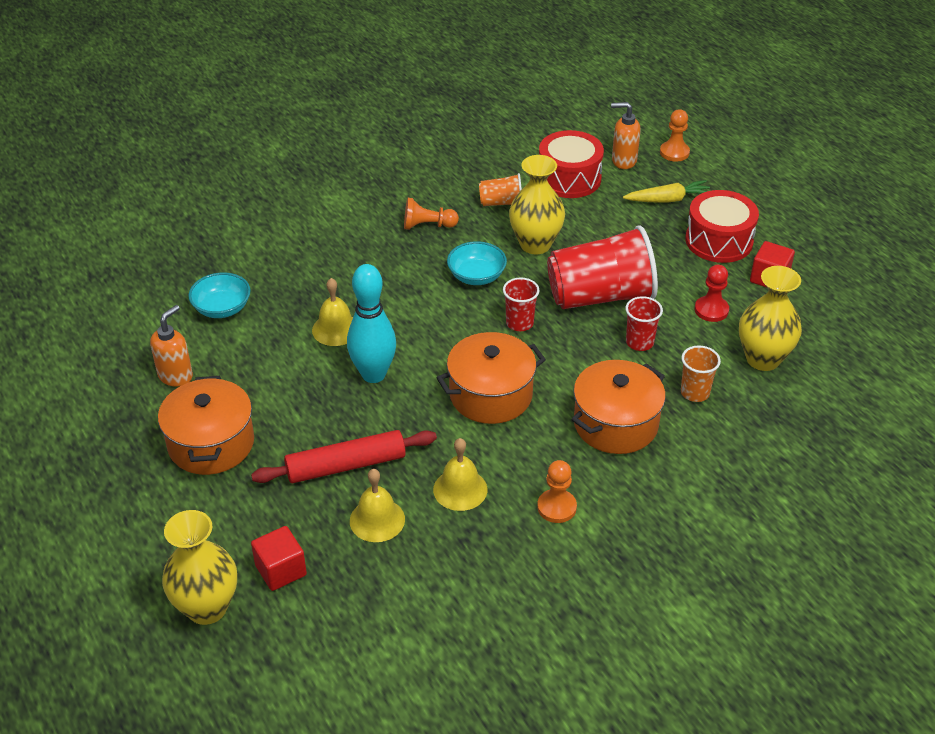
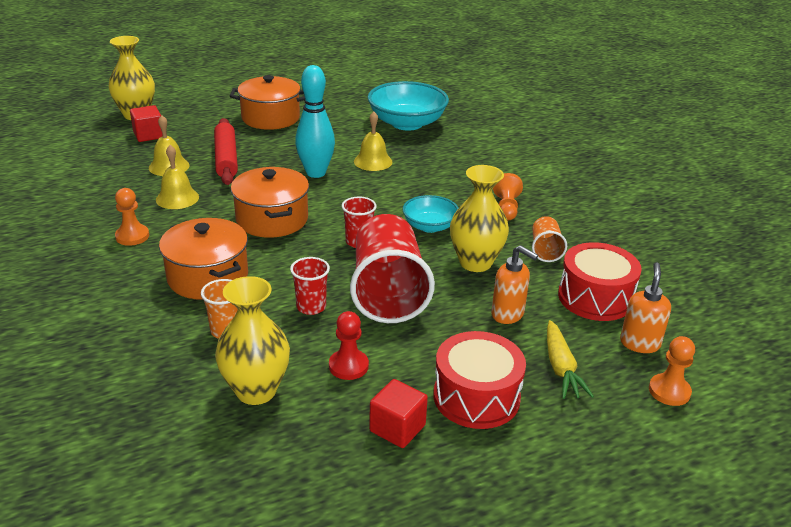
camera: 95 degrees right, 10 degrees down
(176, 376) = (340, 109): orange soap dispenser -> orange soap dispenser (508, 314)
(222, 308) = (407, 123): turquoise bowl -> turquoise bowl, size x1.76

